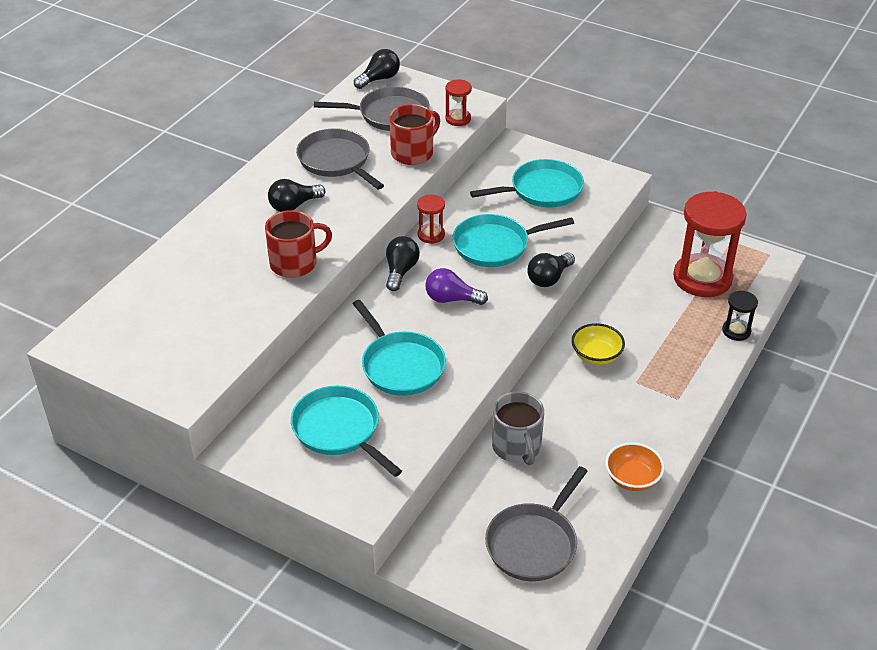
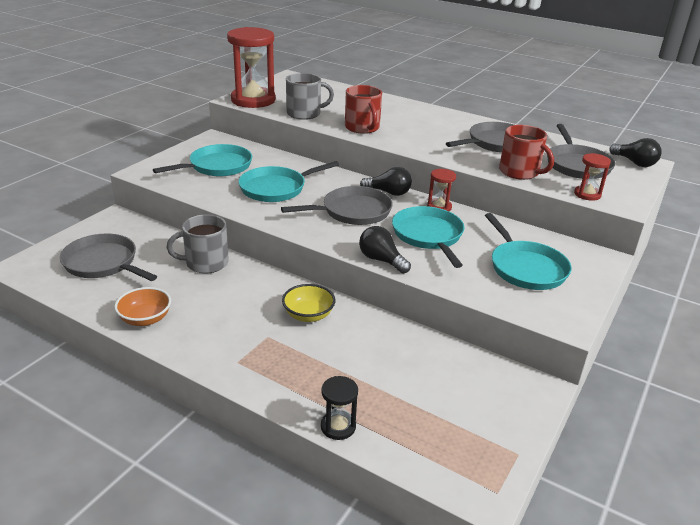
camera: 90 degrees right, 10 degrees down
(244, 318) = (304, 113): none -> grey mug
(294, 206) = (432, 128): black light bulb -> none
(451, 299) = (352, 211): purple light bulb -> grey pan
(702, 278) = (435, 411): red hourglass -> red hourglass (253, 100)

